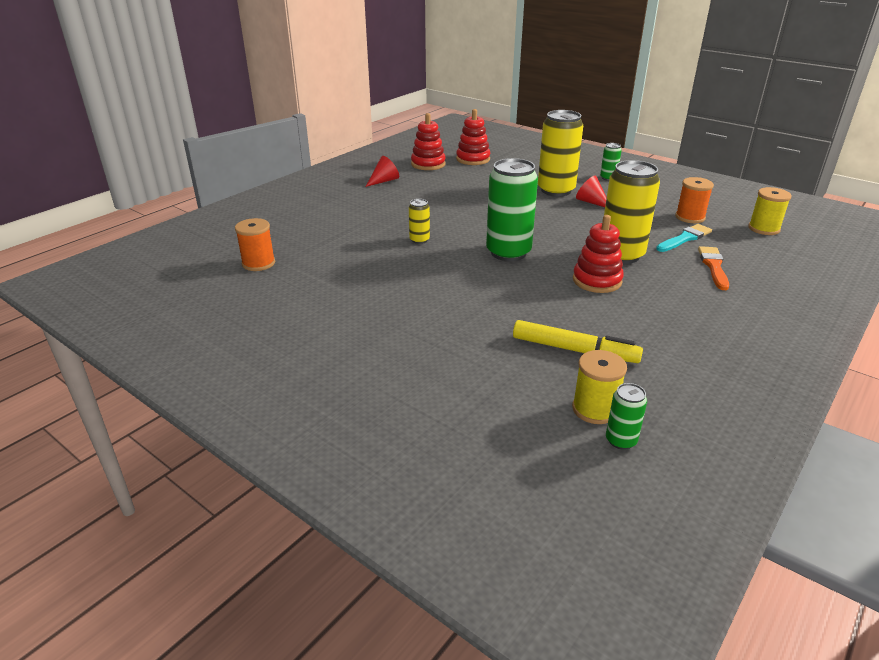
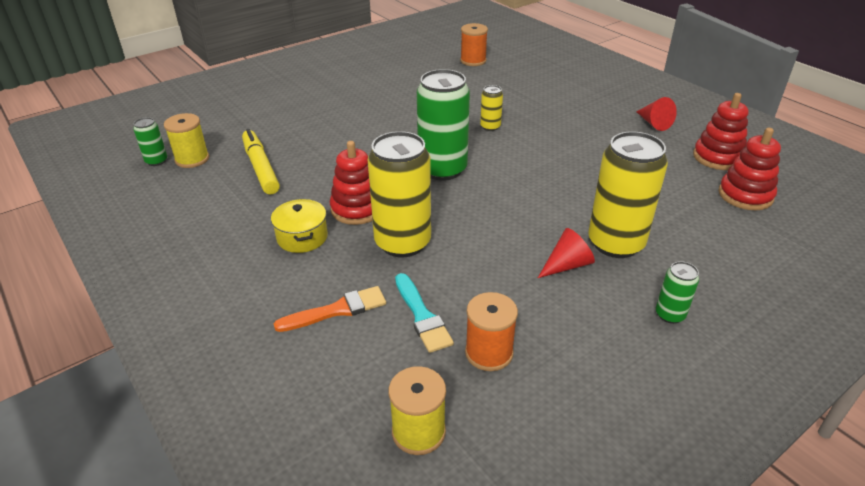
camera: 105 degrees right, 5 degrees up
(574, 350) = (261, 168): yellow marker -> yellow marker turned 120 degrees clockwise
(656, 297) = (302, 237): none -> yellow pot
(713, 266) = (337, 310): orange brush -> orange brush turned 45 degrees counterclockwise

